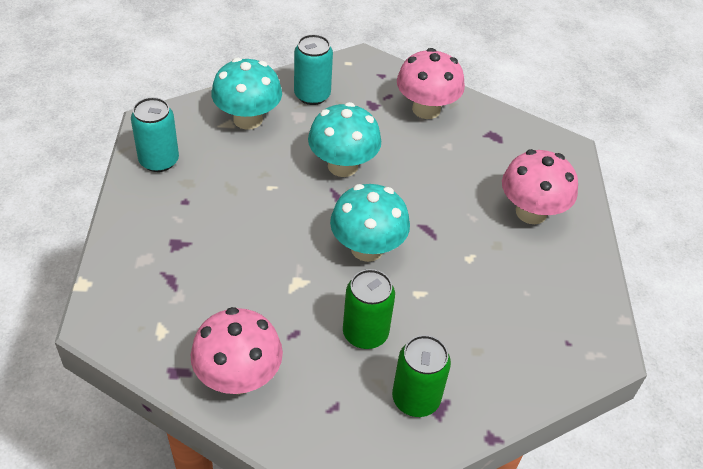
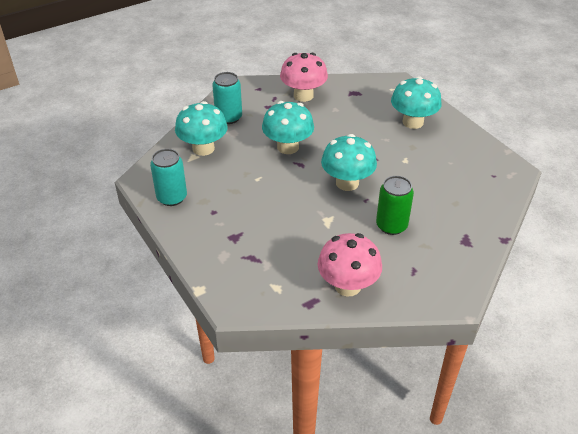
camera: 30 degrees left, 5 degrees down
(415, 399) = (450, 243): green can -> none
(531, 212) = (413, 122): pink mushroom -> turquoise mushroom

